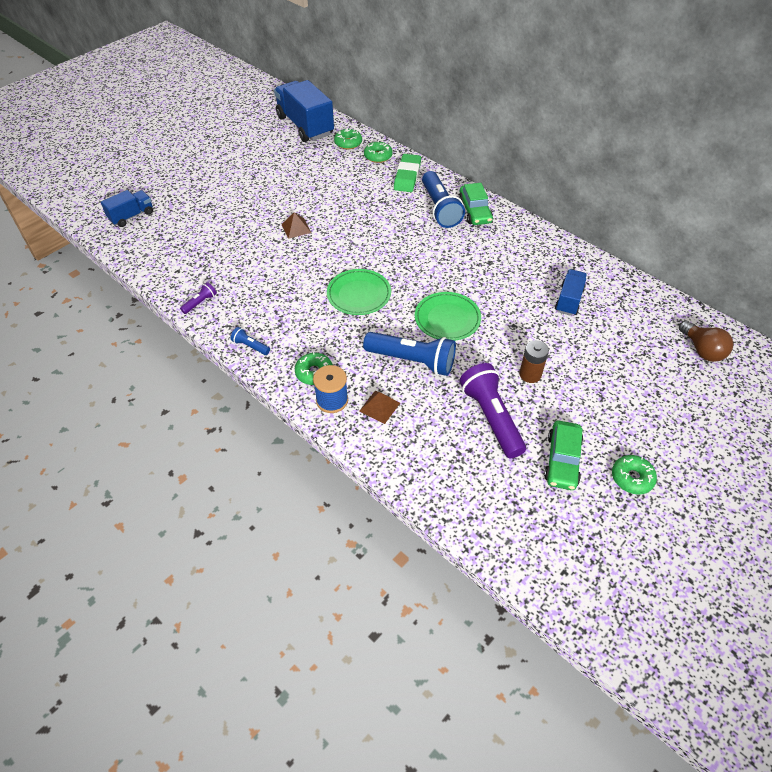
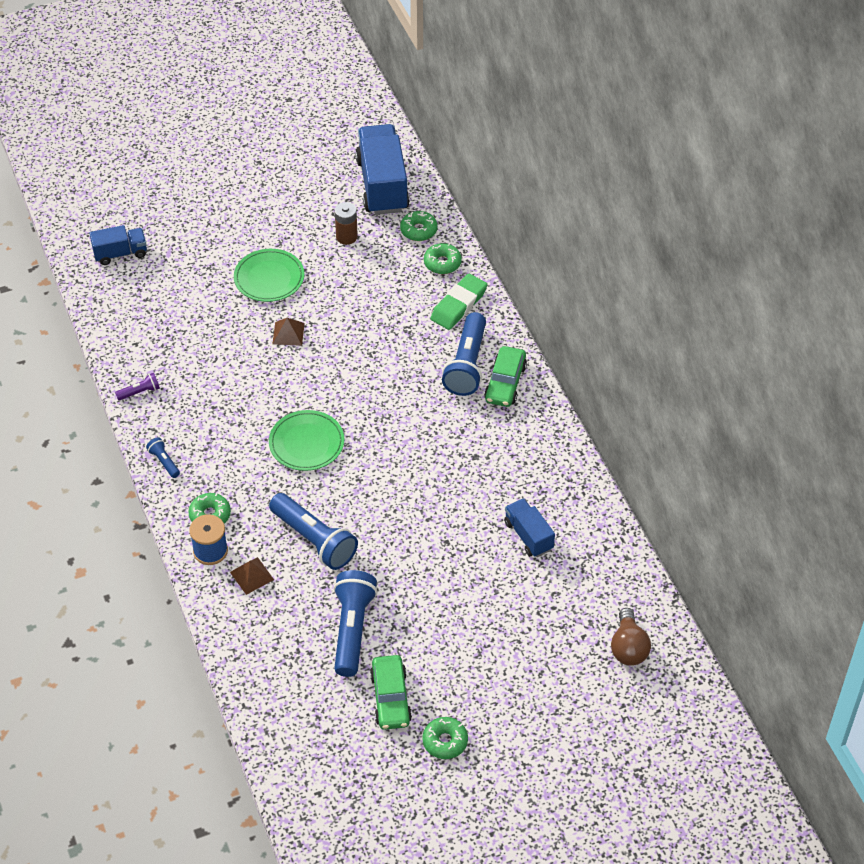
camera: 25 degrees right, 0 degrees up
(447, 319) = (381, 507): green plate -> green plate (269, 278)
(490, 417) = (352, 629): purple flashlight -> blue flashlight
(530, 374) = (423, 601): brown battery -> brown battery (346, 237)
(562, 460) = (390, 698): green car -> green car turned 45 degrees counterclockwise
(569, 300) = (528, 536): blue truck -> blue truck turned 75 degrees counterclockwise

